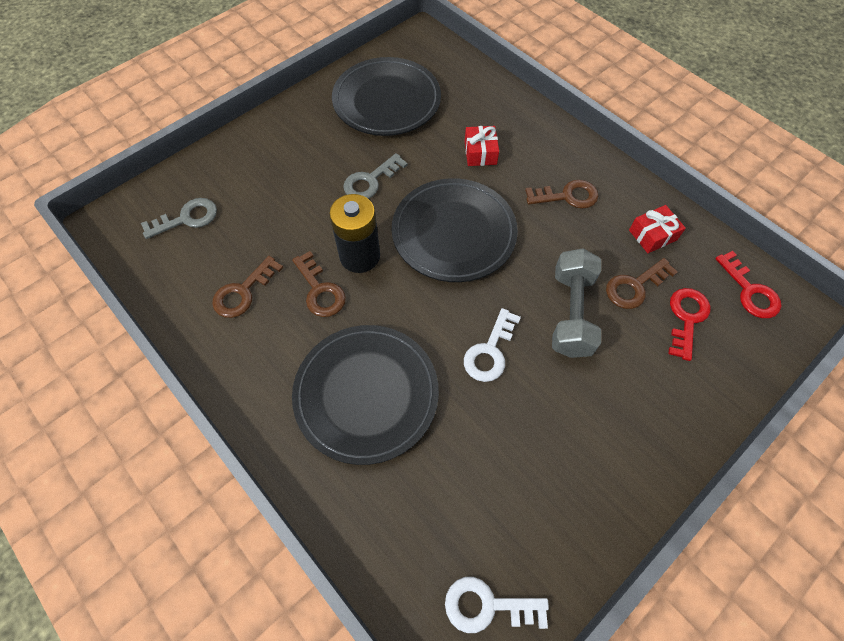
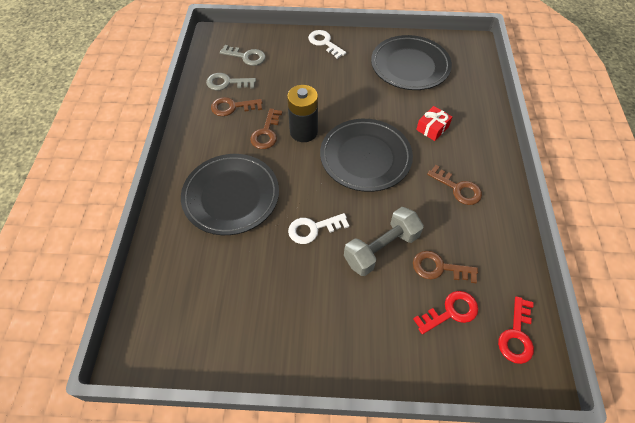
camera: 45 degrees right, 5 degrees down
(370, 181) = (352, 100): grey key -> grey key (227, 83)
(487, 606) = (171, 337): white key -> white key (324, 43)
(652, 235) = (488, 251): red gift -> none

